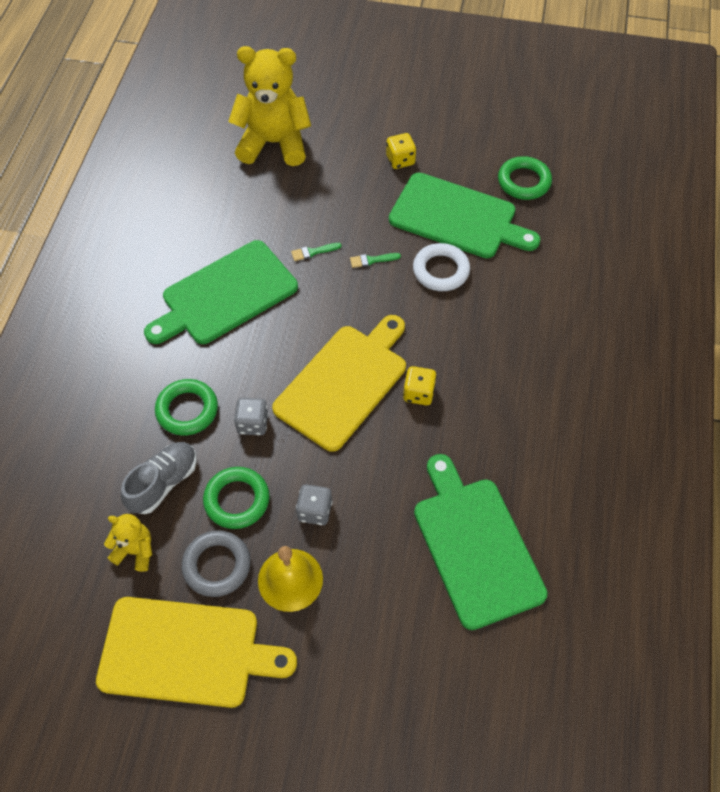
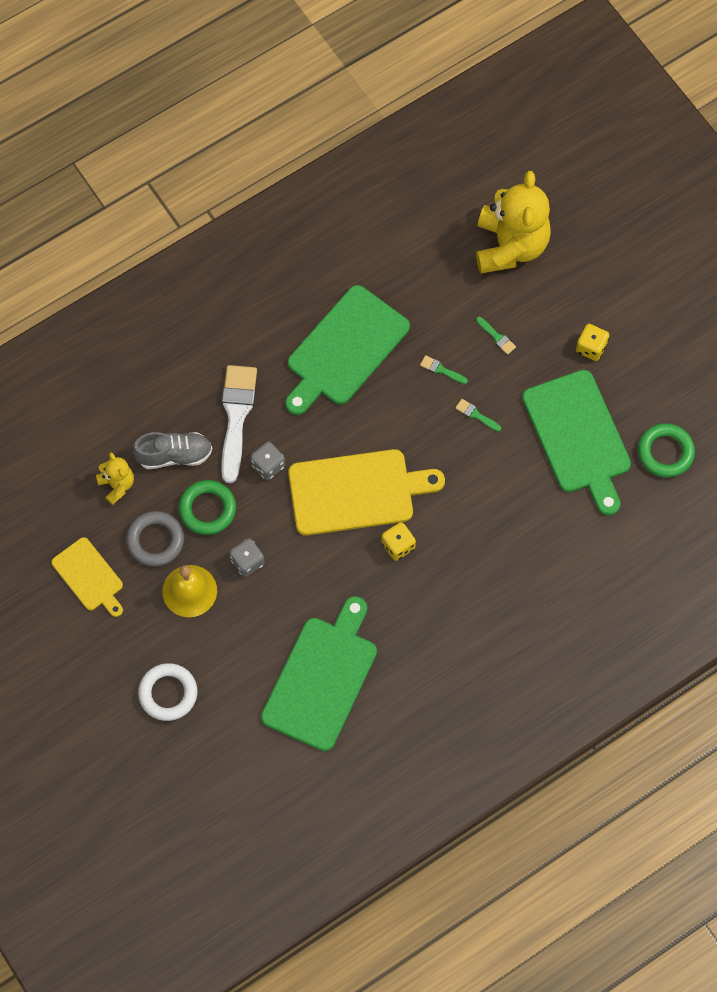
camera: 45 degrees right, 10 degrees up
(186, 652) = (89, 577): yellow cutting board -> yellow cutting board, size x0.57
(187, 410) = (236, 416): green ring -> white brush
(225, 295) = (344, 350): green cutting board -> green cutting board turned 60 degrees counterclockwise
(274, 143) = (510, 246): yellow teddy bear -> yellow teddy bear turned 45 degrees clockwise
(329, 202) = (497, 337): none -> green brush
(441, 270) = (516, 468): white ring -> white ring (168, 693)

